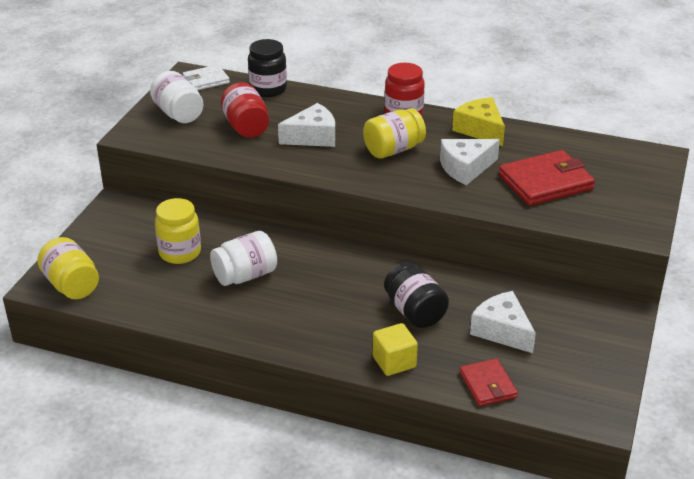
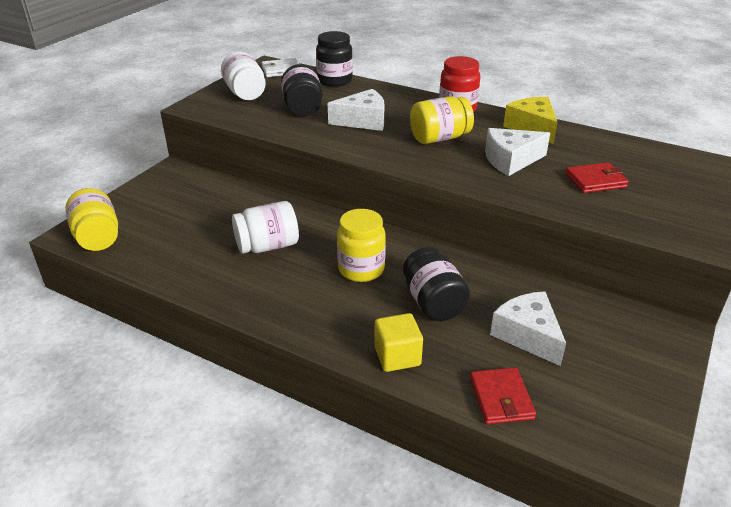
camera: 10 degrees right, 0 degrees up
(180, 253) = (213, 218): yellow jar -> yellow jar (361, 269)
(246, 127) = (303, 108): red jar -> black jar
(545, 182) = (595, 181): red wallet -> red wallet, size x0.59

